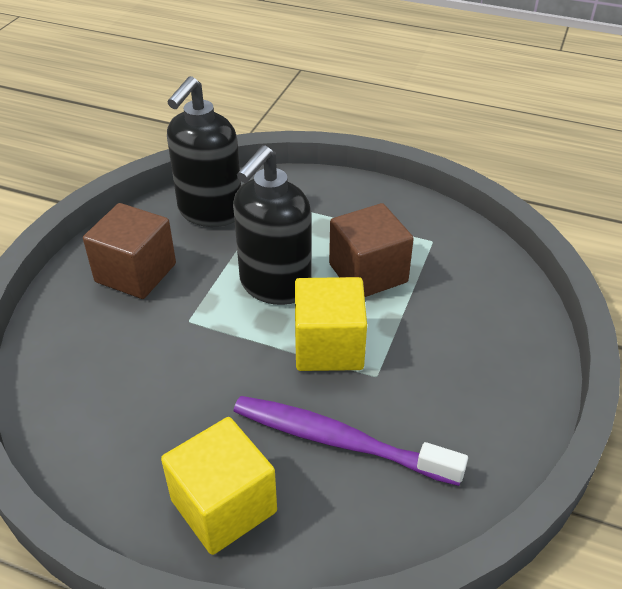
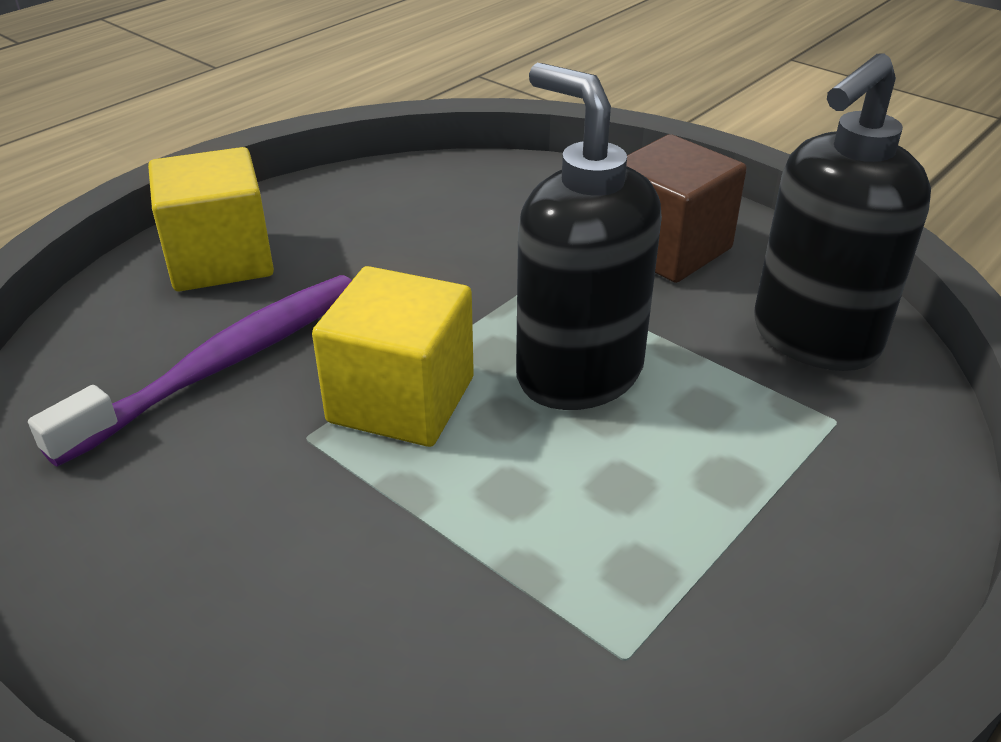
camera: 110 degrees right, 5 degrees down
(210, 212) = (814, 339): black soap dispenser -> black soap dispenser turned 90 degrees counterclockwise
(368, 273) = (557, 502): brown cube -> none

